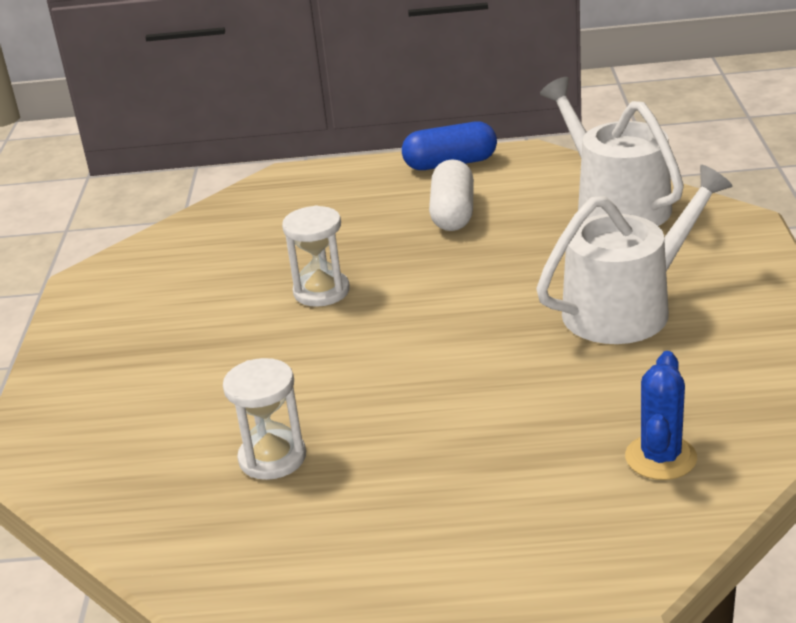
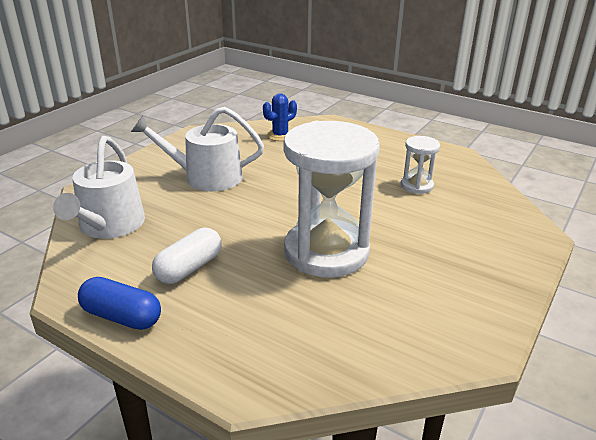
camera: 150 degrees left, 0 degrees up
(321, 291) = (326, 252): white hourglass -> white hourglass, size x2.17

